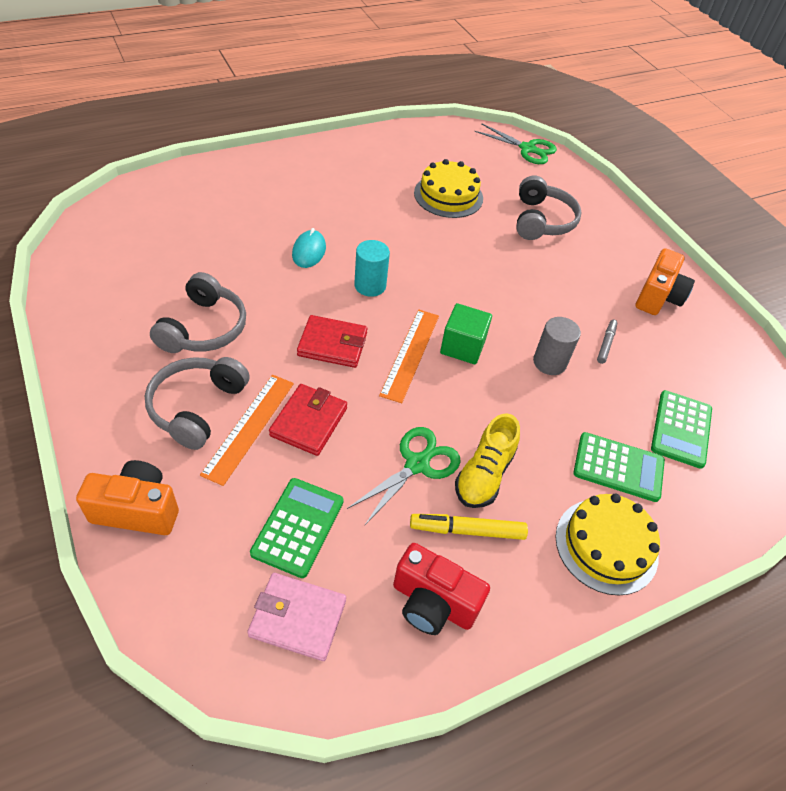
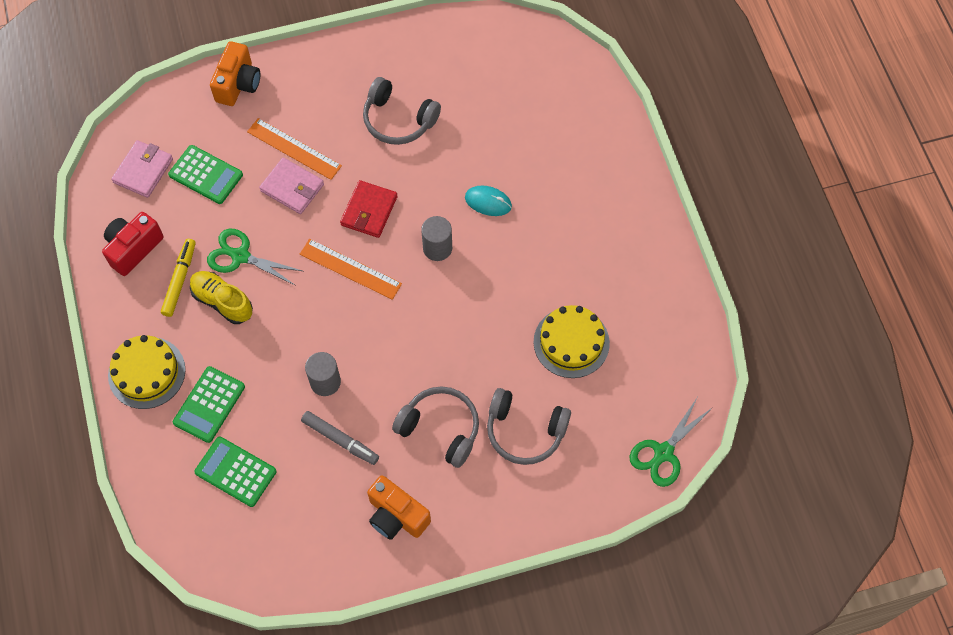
camera: 105 degrees right, 15 degrees up
(196, 407) = (318, 116): grey headphones -> grey headphones (440, 428)
(309, 422) = (292, 188): red wallet -> pink wallet
(370, 285) = (437, 248): turquoise cylinder -> grey cylinder
(417, 464) = (240, 256): green scissors -> green scissors turned 150 degrees clockwise
(462, 346) = (353, 312): green cube -> none
(606, 344) = (340, 440): grey marker -> grey marker, size x1.57

